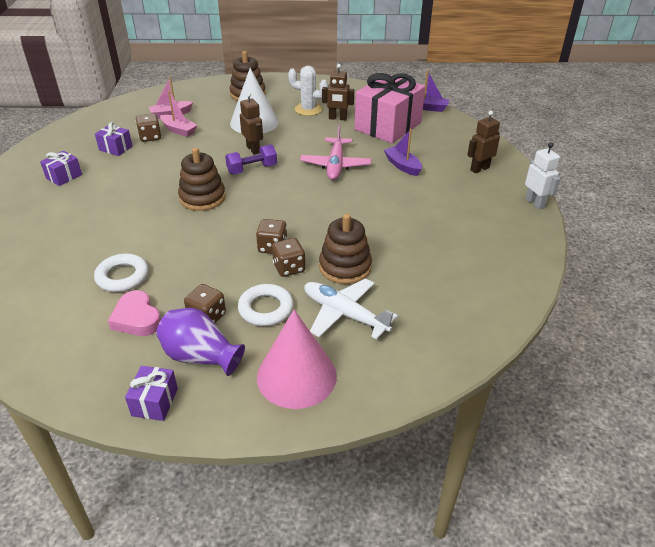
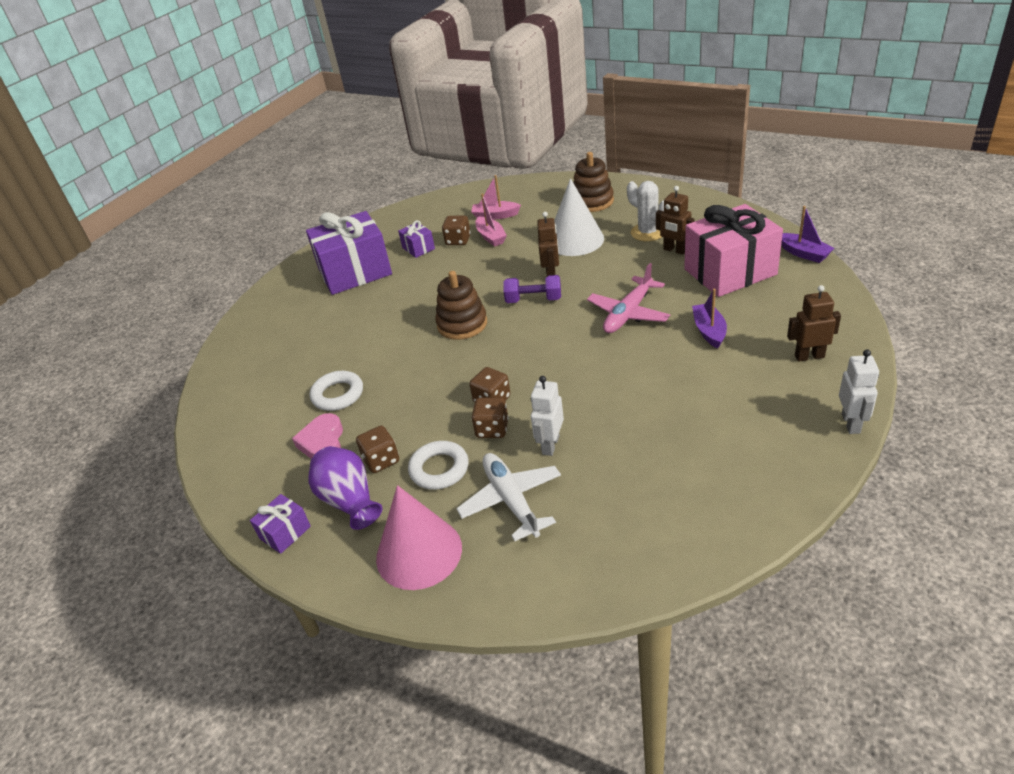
camera: 35 degrees right, 0 degrees up
(64, 176) = (355, 272): purple gift -> purple gift, size x2.27
(345, 267) = (550, 445): brown stacking toy -> white robot

